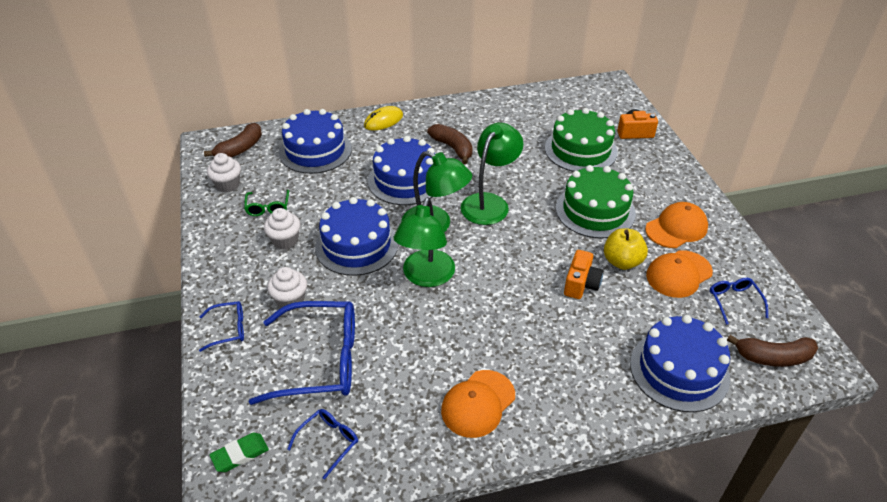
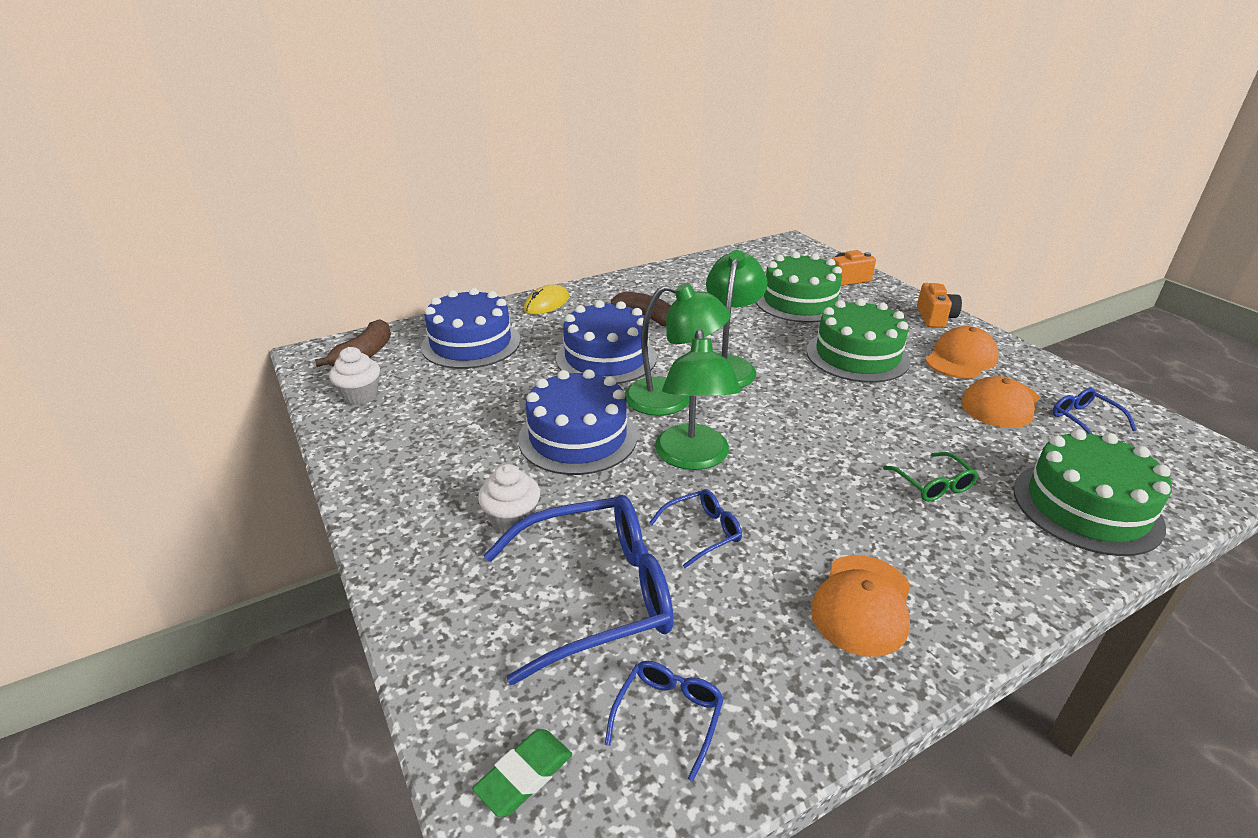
camera: 15 degrees left, 10 degrees down
(228, 329) = (429, 578): blue glasses -> blue glasses (702, 532)
(268, 207) = (430, 413): green glasses -> green glasses (933, 484)
(285, 241) = (472, 448): white cupcake -> none
(581, 284) = (896, 433): orange camera -> orange camera (935, 317)
(622, 261) = (926, 401): yellow apple -> none
(679, 370) = (1086, 507): blue cake -> green cake
(773, 357) = (1178, 471): brown banana -> none

